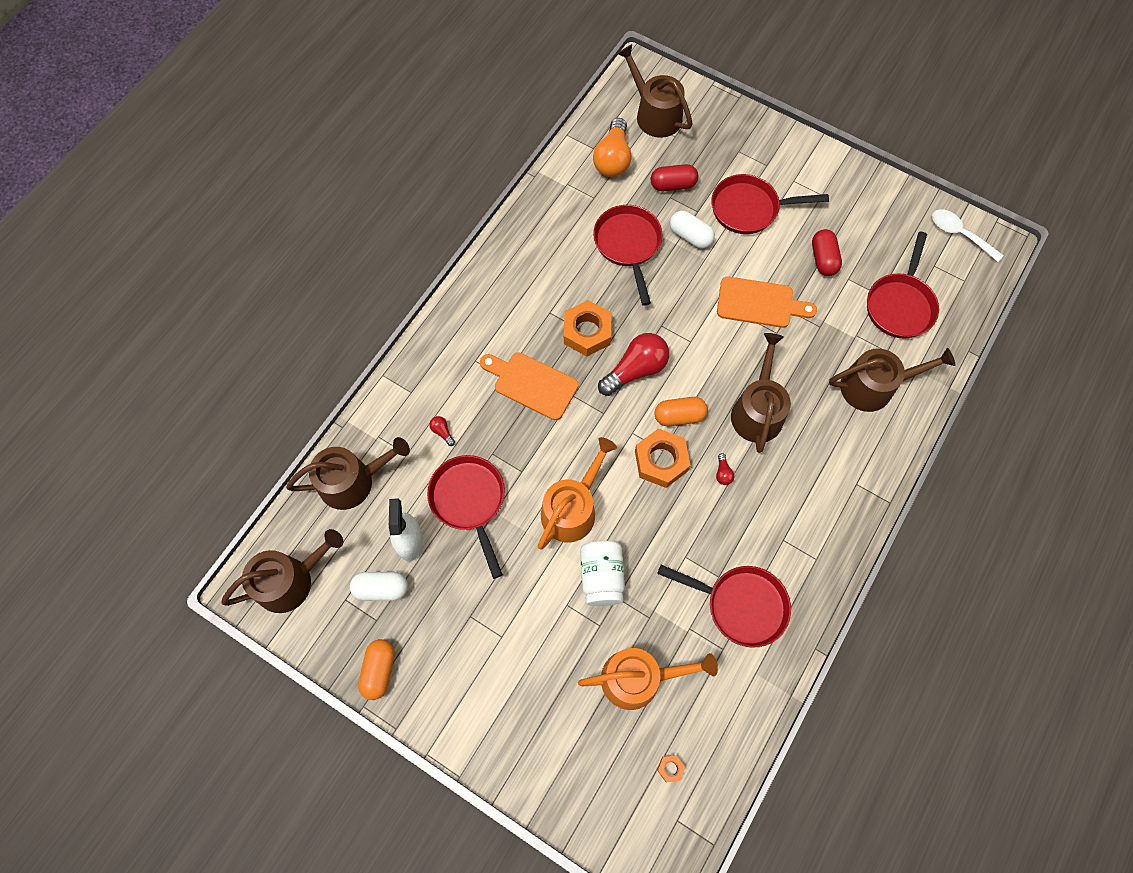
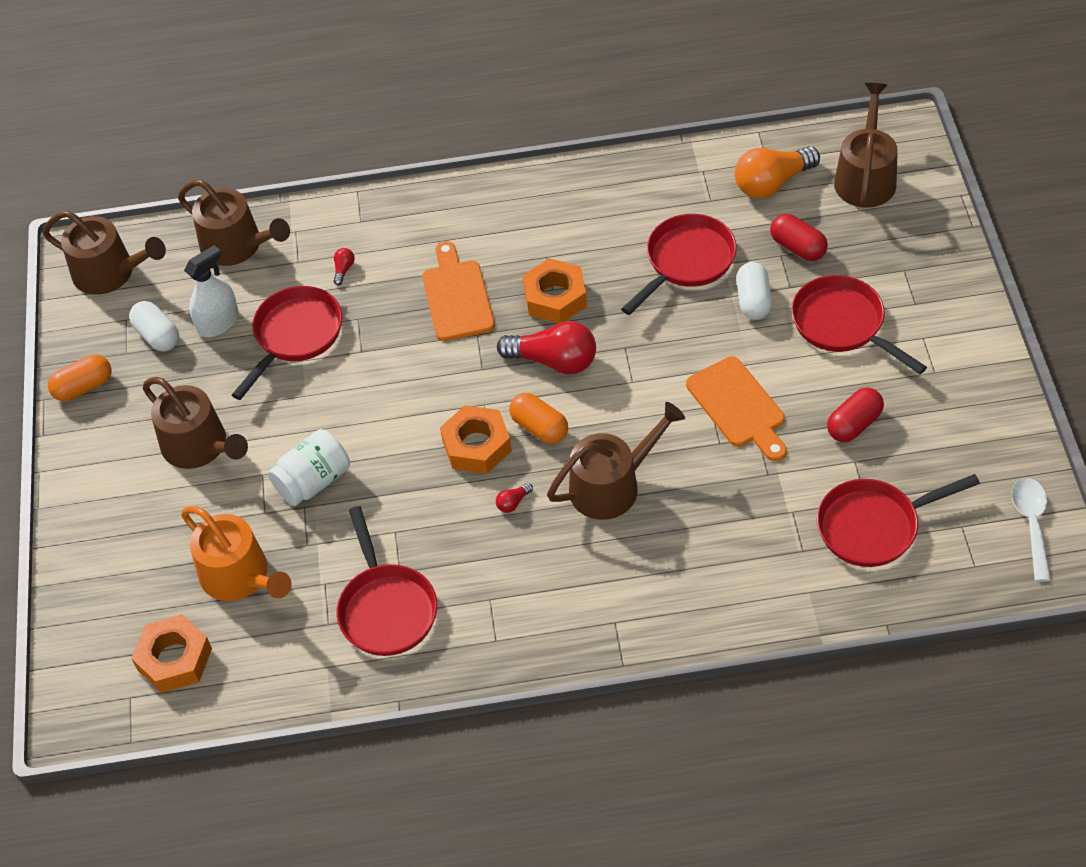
camera: 55 degrees right, 15 degrees down
(572, 509) = (360, 413): orange watering can -> none
(670, 768) = (174, 659): orange nut -> orange nut, size x2.33
(873, 386) = (746, 565): brown watering can -> brown watering can (199, 446)

